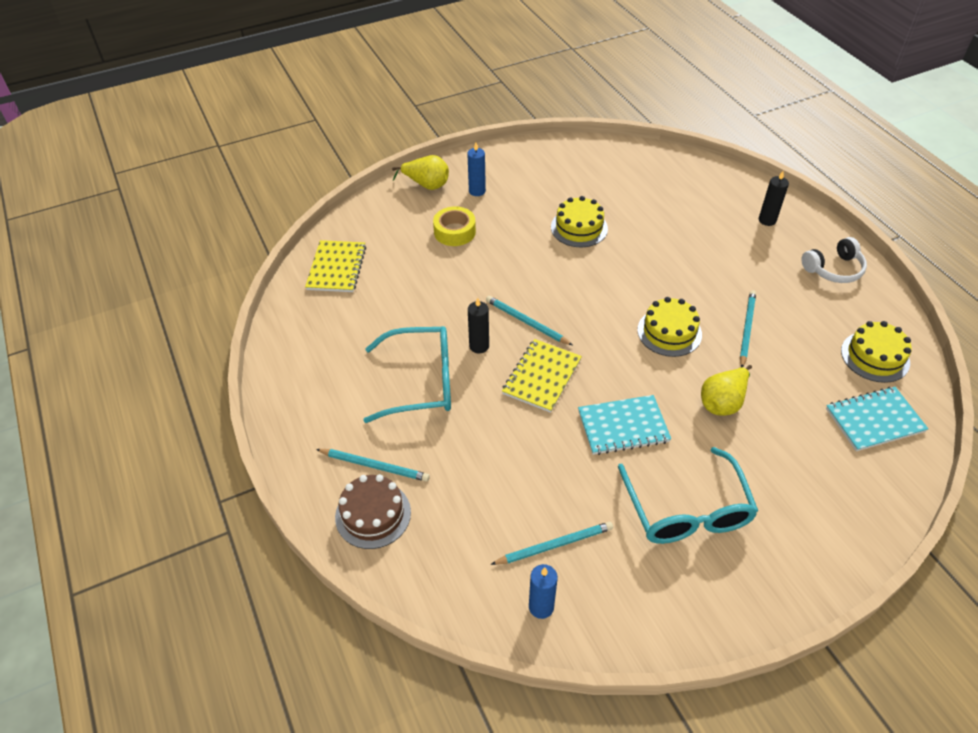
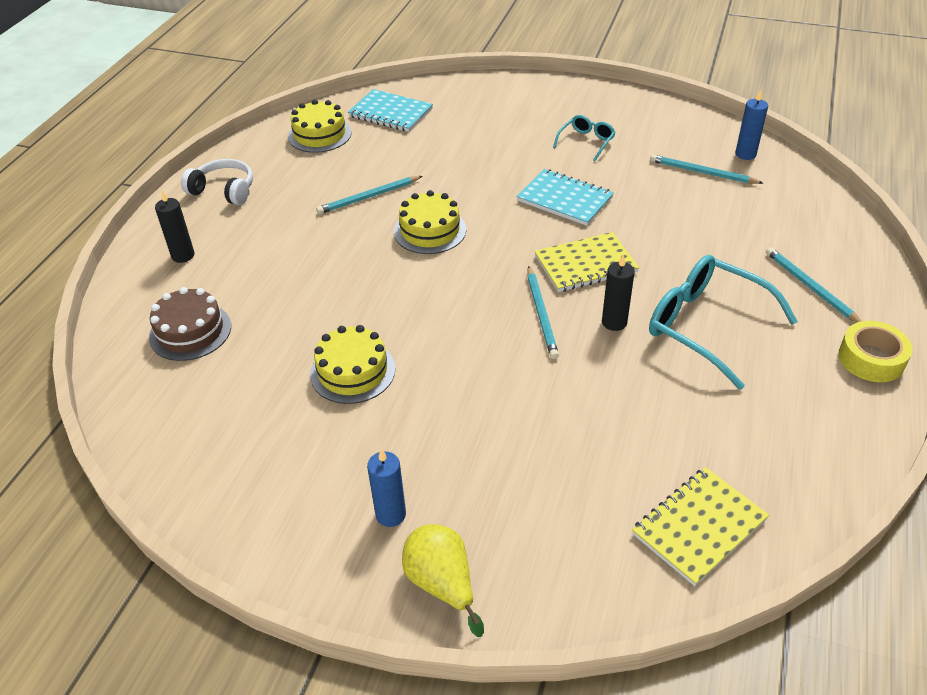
camera: 135 degrees left, 5 degrees down
(373, 514) = (837, 257): brown cake -> brown cake (190, 331)
(454, 232) = (493, 470): yellow tape -> yellow tape (871, 359)
(687, 510) = (586, 142): turquoise glasses -> turquoise glasses, size x0.51
(723, 402) = (469, 171): yellow pear -> none

